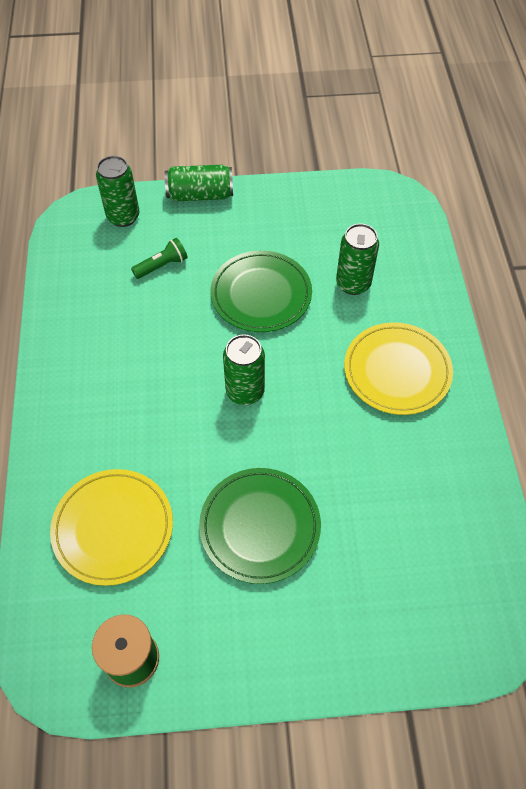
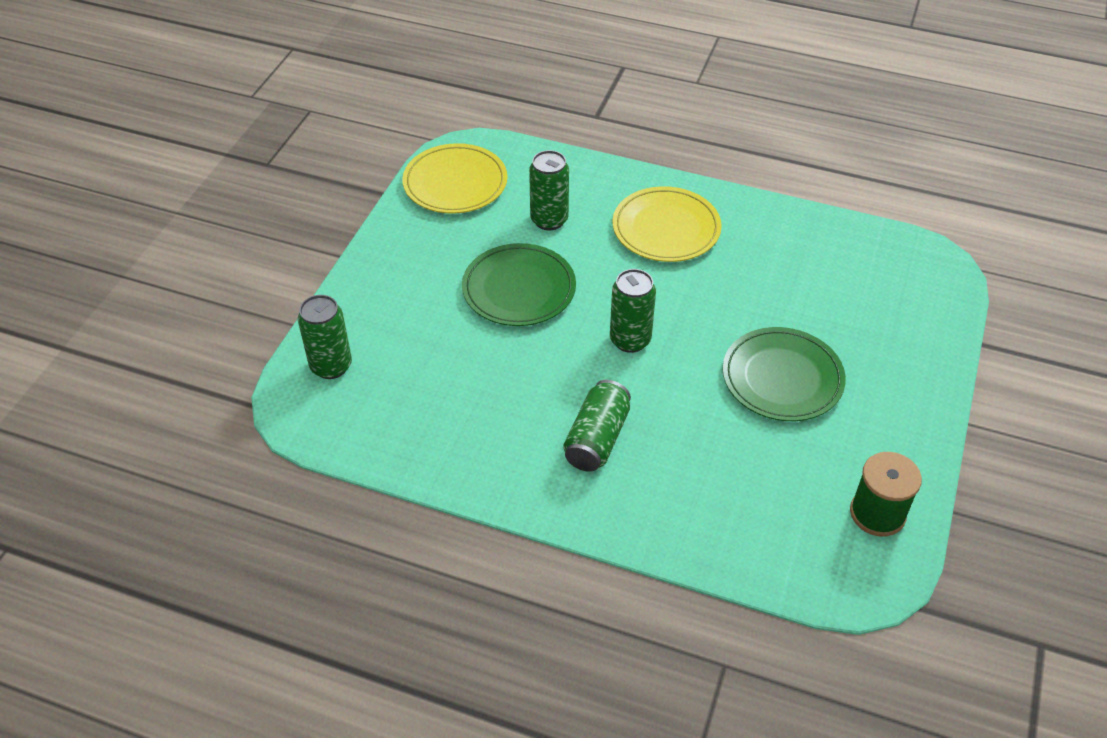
camera: 65 degrees left, 10 degrees down
(113, 528) = (735, 489): yellow plate -> yellow plate (455, 183)
(162, 266) = (427, 354): green flashlight -> none
(200, 195) = (348, 291): green can -> green can (597, 439)

